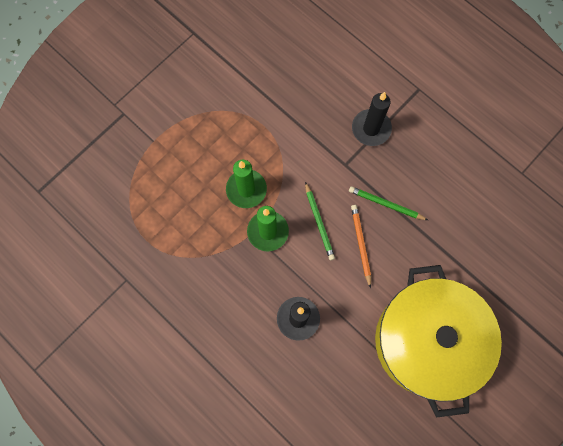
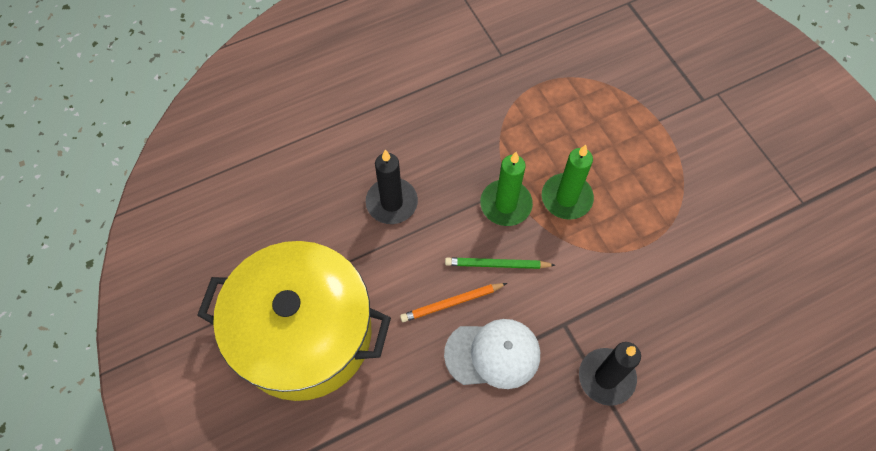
camera: 110 degrees right, 10 degrees down
(361, 244) = (451, 303): orange pencil -> orange pencil turned 150 degrees clockwise
(386, 204) = (493, 354): green pencil -> white cap

